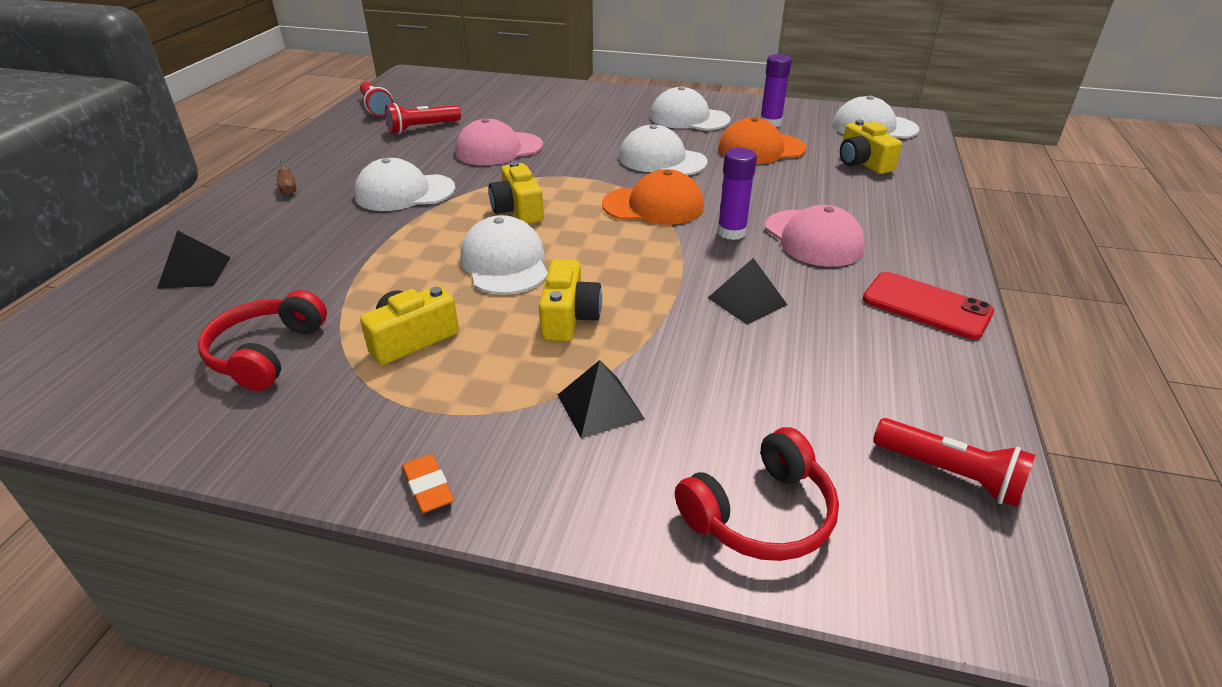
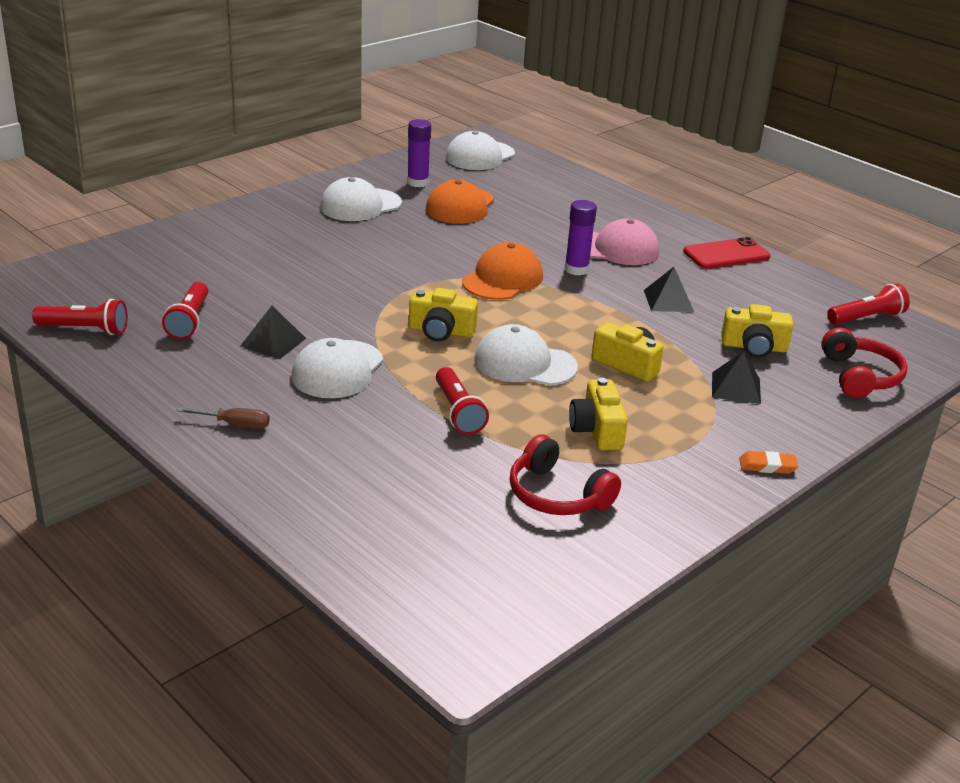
camera: 60 degrees left, 5 degrees down
(195, 272) = (375, 508): black pyramid -> black pyramid (273, 342)
(382, 259) = (458, 412): none -> red flashlight
(498, 149) = (303, 301): pink cap -> none
(662, 160) = (427, 246): white cap -> none
(863, 163) = (531, 186): yellow camera -> yellow camera (754, 347)

